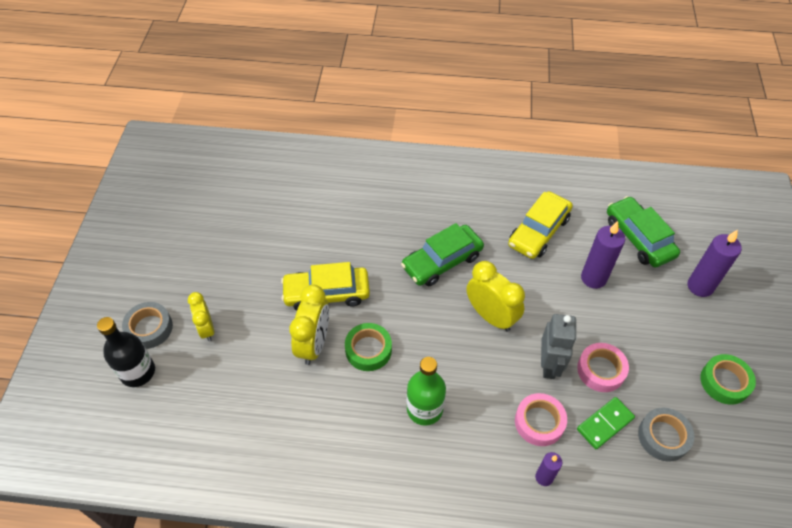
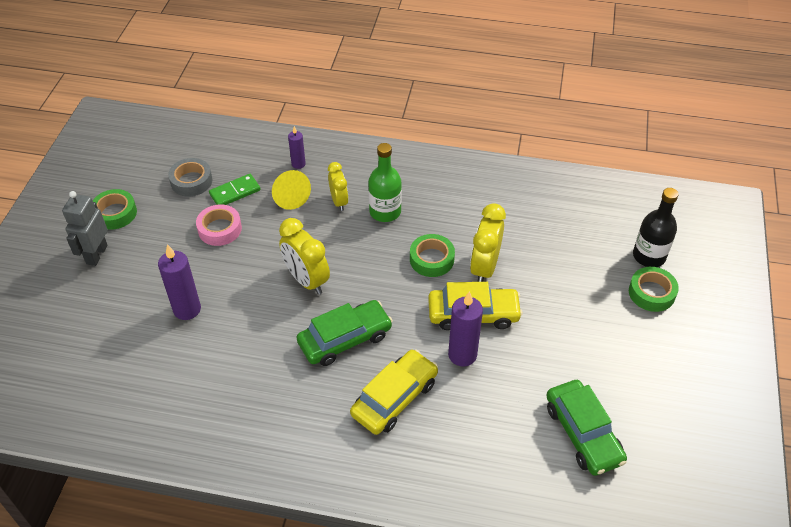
camera: 175 degrees left, 5 degrees down
(149, 328) = (651, 293): grey tape -> green tape
(207, 329) = (593, 288): yellow clock -> yellow clock (339, 201)
(538, 231) = (225, 366): yellow car -> yellow car (394, 398)
(539, 422) = (289, 197): pink tape -> yellow cone
(549, 365) = (265, 236): grey robot -> grey robot (96, 254)
(639, 238) = (114, 349): green car -> green car (583, 433)
(700, 286) = (81, 293): purple candle -> purple candle (462, 355)

